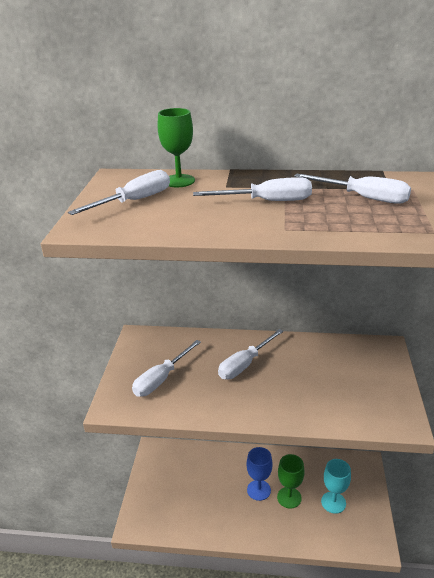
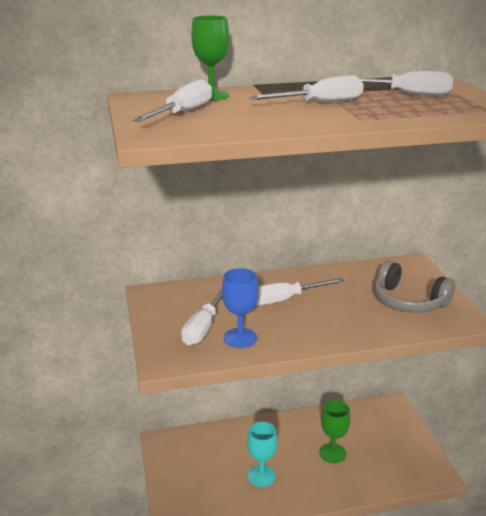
camera: 20 degrees left, 5 degrees down
(245, 364) = (285, 299): white screwdriver -> white screwdriver turned 45 degrees clockwise
(258, 490) = (298, 454): blue goblet -> blue goblet (240, 338)
(333, 502) = (378, 447): turquoise goblet -> turquoise goblet (261, 476)
(358, 389) = (408, 301): none -> grey headphones

